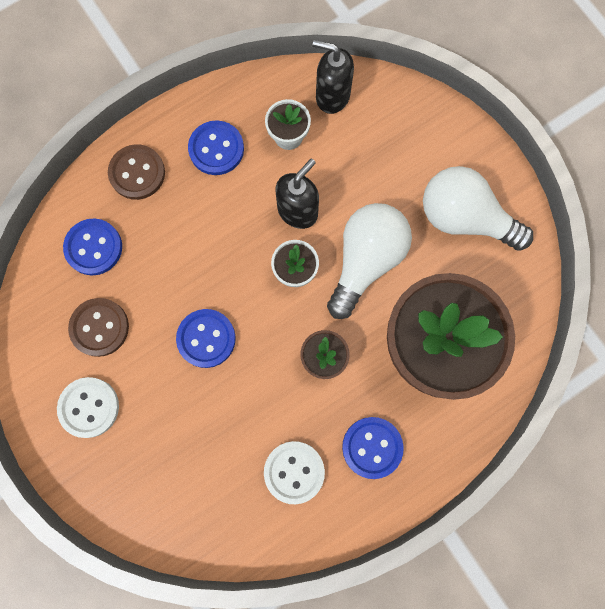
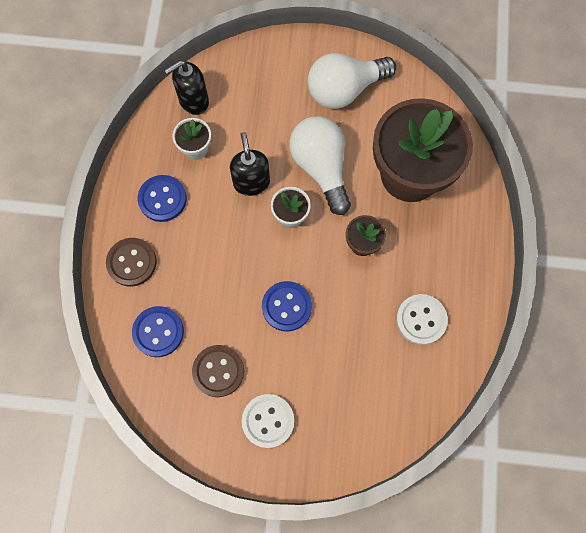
camera: 50 degrees left, 5 degrees down
(372, 447) = (444, 259): blue button -> none

